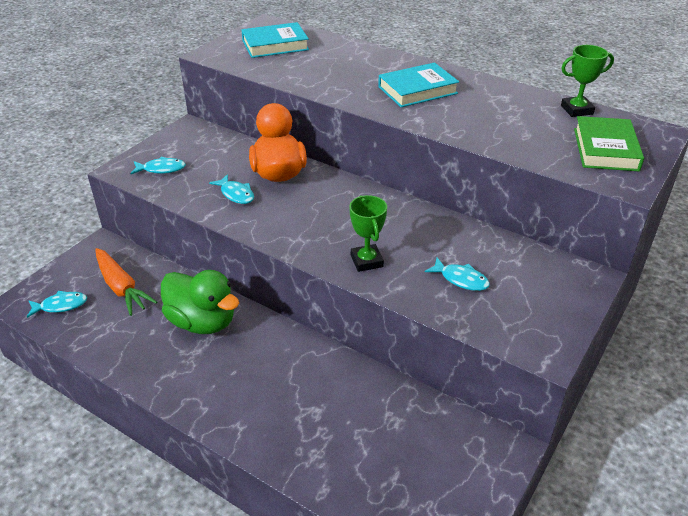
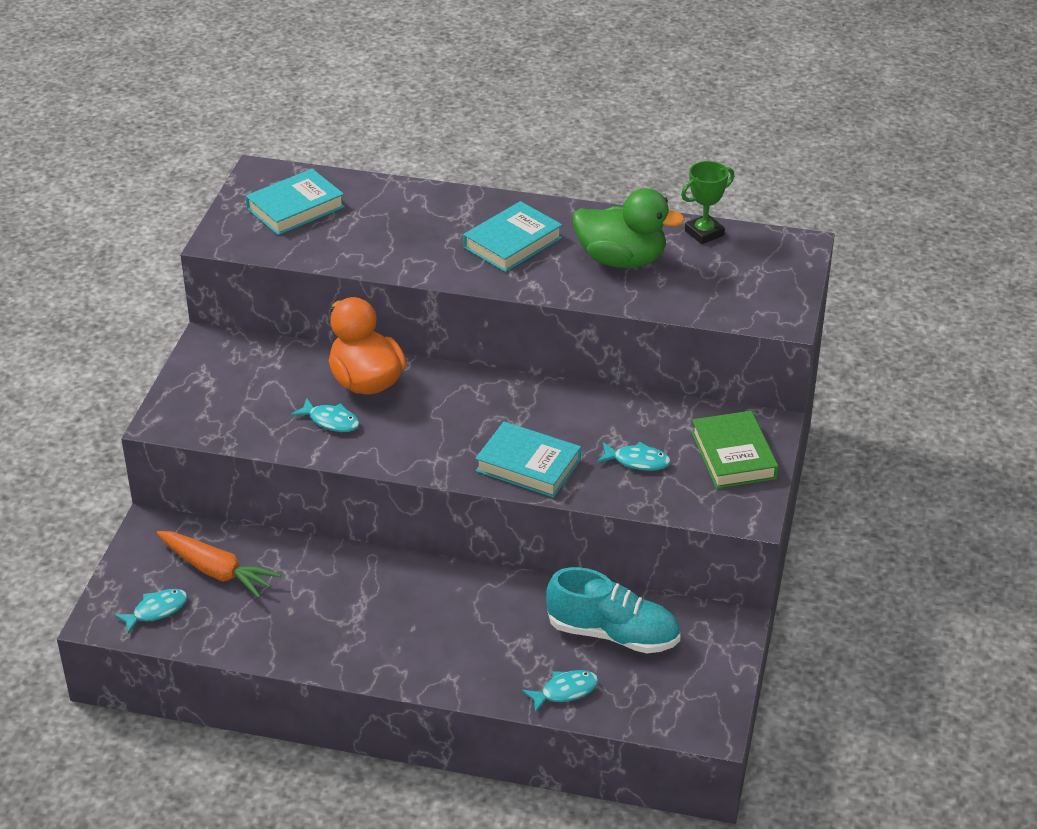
camera: 20 degrees left, 0 degrees up
(161, 169) = (214, 409): turquoise fish -> turquoise fish (565, 691)
(202, 322) = (343, 584): green duck -> green duck (621, 260)
(366, 261) = (528, 465): green trophy -> turquoise book
(395, 426) = (613, 634): none -> turquoise shoe
(605, 149) = (750, 280): green book -> green book (733, 455)

